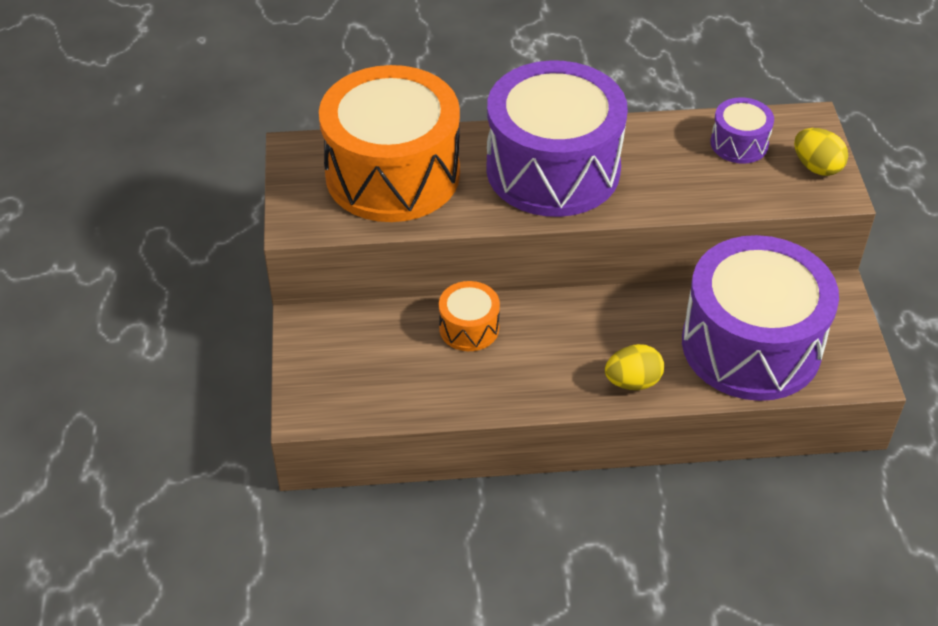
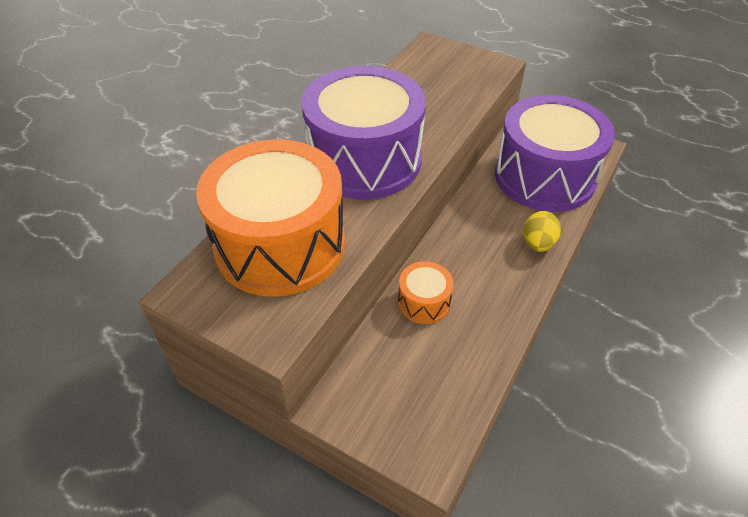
camera: 55 degrees left, 0 degrees up
(739, 143) = (423, 76): purple drum -> none
(816, 167) = (471, 60): yellow egg -> none

